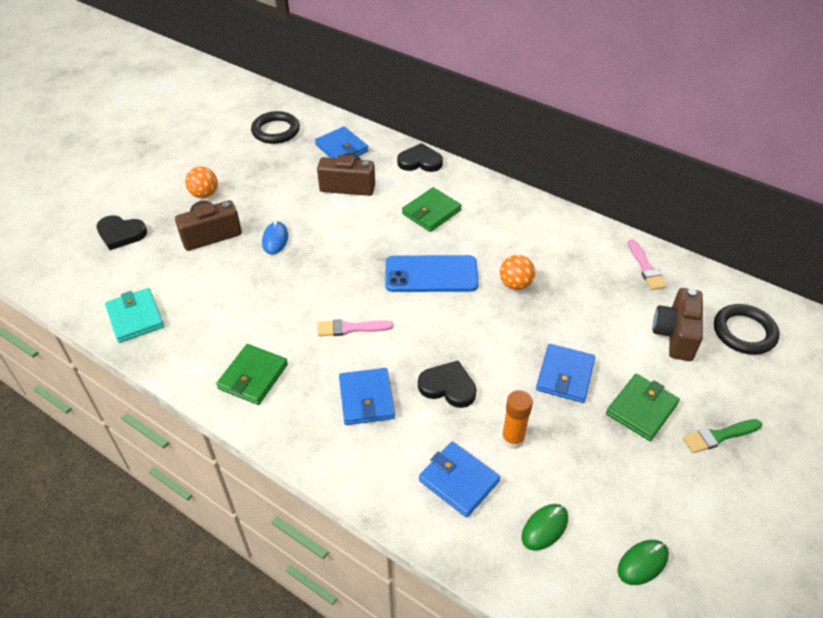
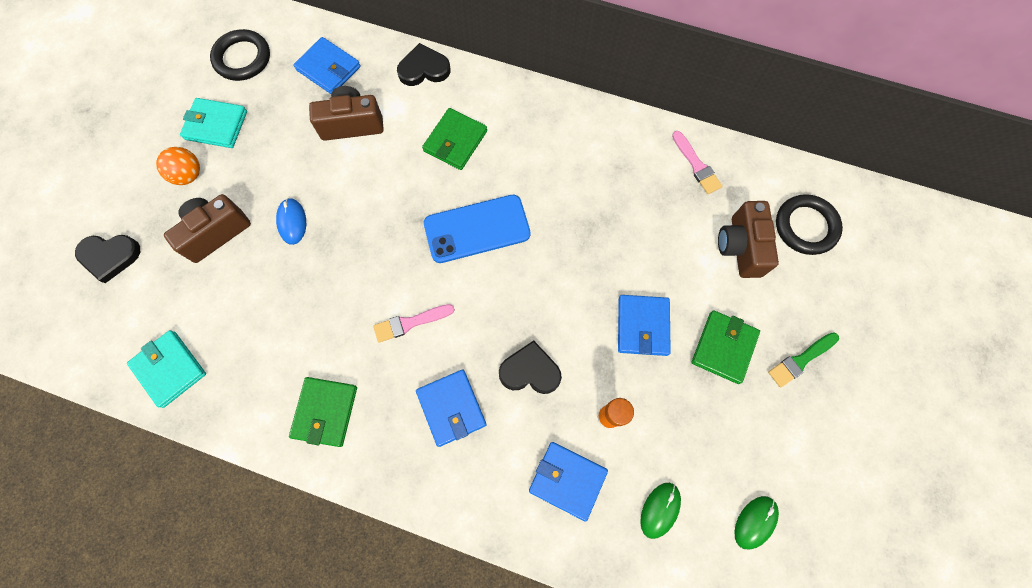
camera: 15 degrees left, 25 degrees up
(238, 167) = (216, 125): none -> turquoise wallet
(515, 284) = (568, 220): orange ball -> none

